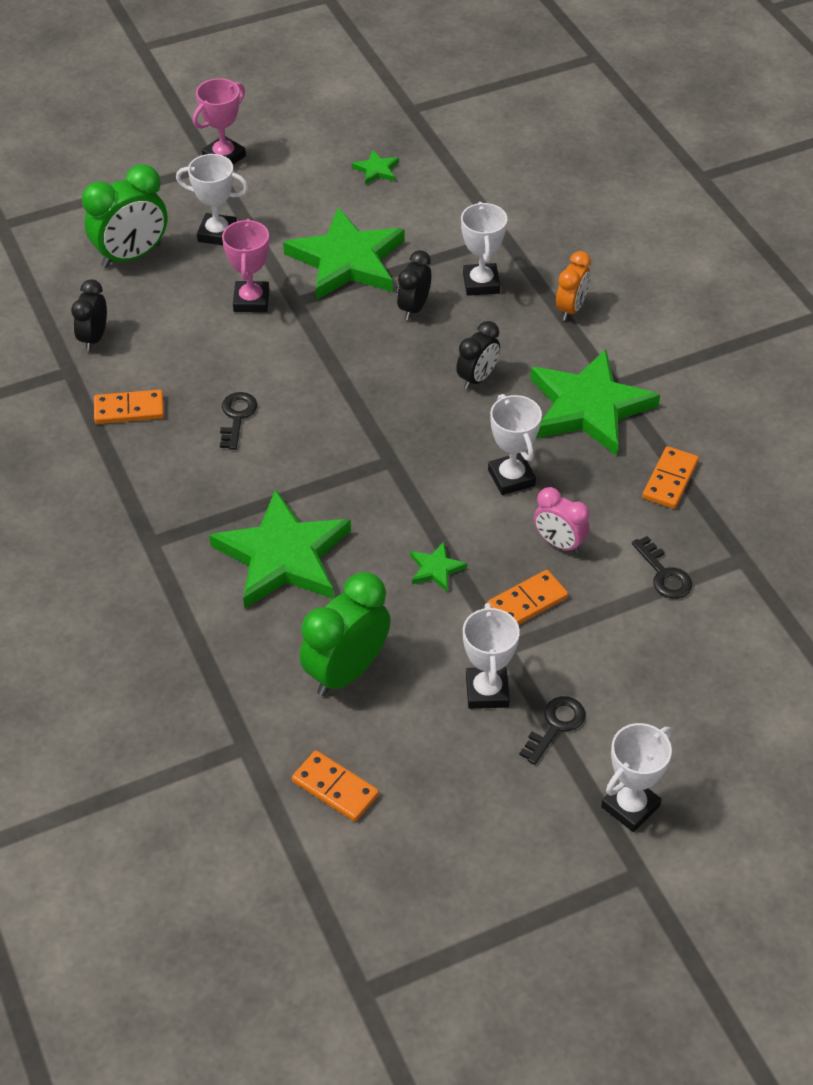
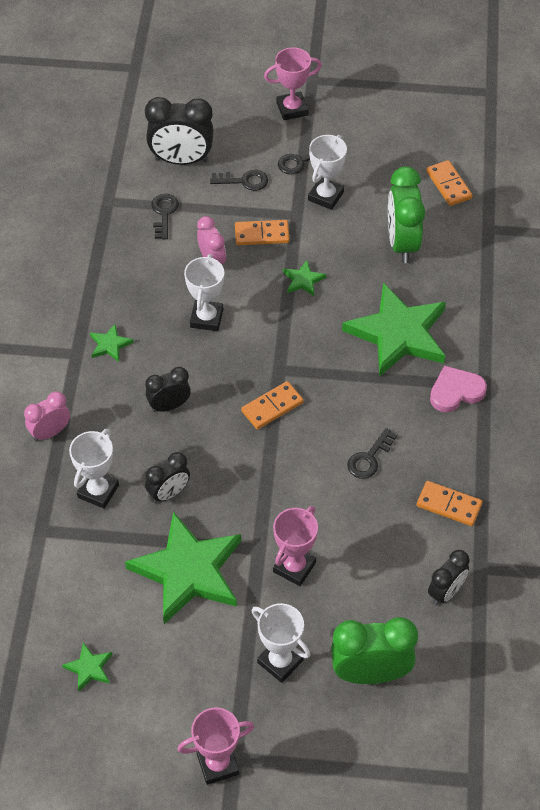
camera: 150 degrees left, 5 degrees up
(180, 521) = (456, 391): none -> pink heart
(346, 672) = (402, 243): green clock -> green clock turned 105 degrees clockwise
(571, 309) = (50, 432): orange clock -> pink clock
(589, 407) = (110, 345): green star -> green star, size x0.41
(605, 663) = (244, 181): none -> black key
(630, 806) = (292, 109): white trophy -> pink trophy
(670, 480) = (104, 268): orange domino -> orange domino (272, 407)
(707, 654) = (181, 160): none -> black clock

